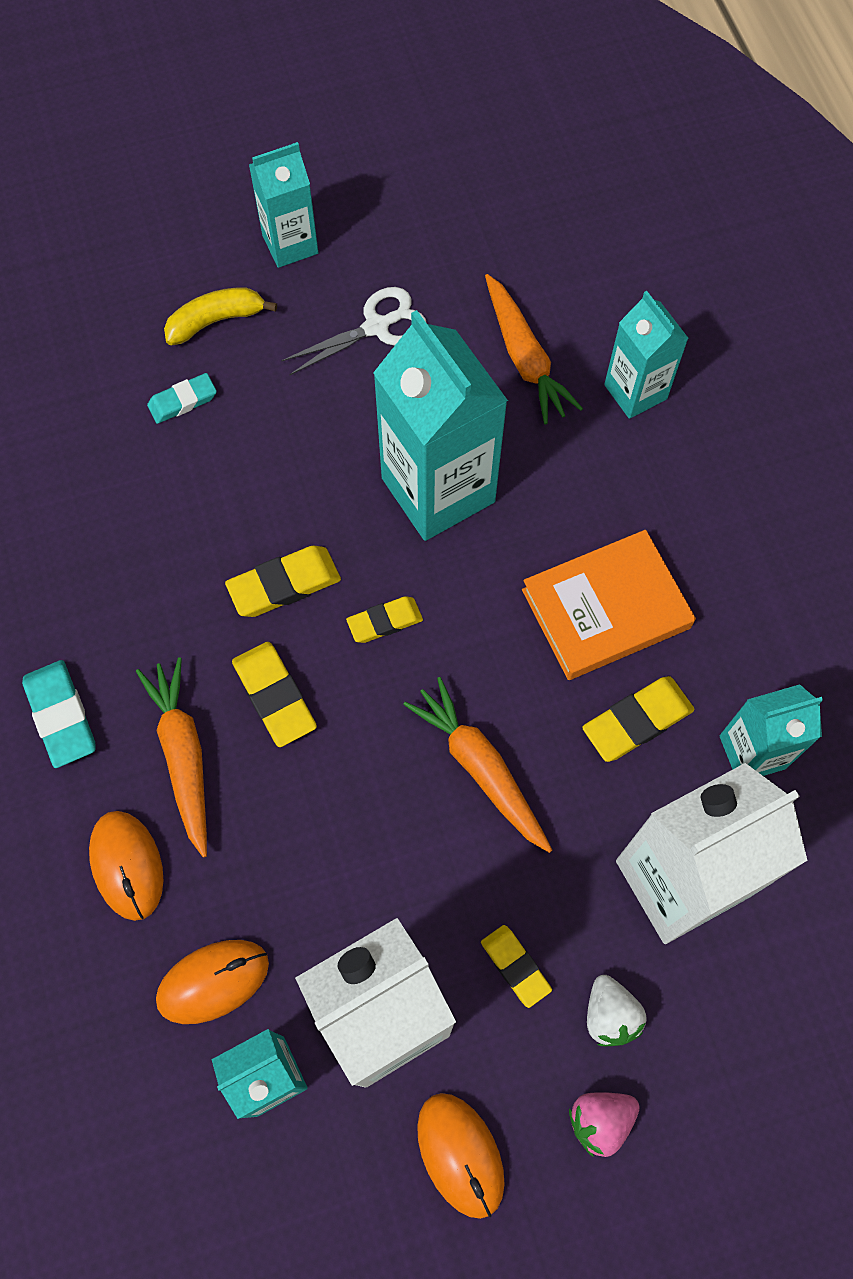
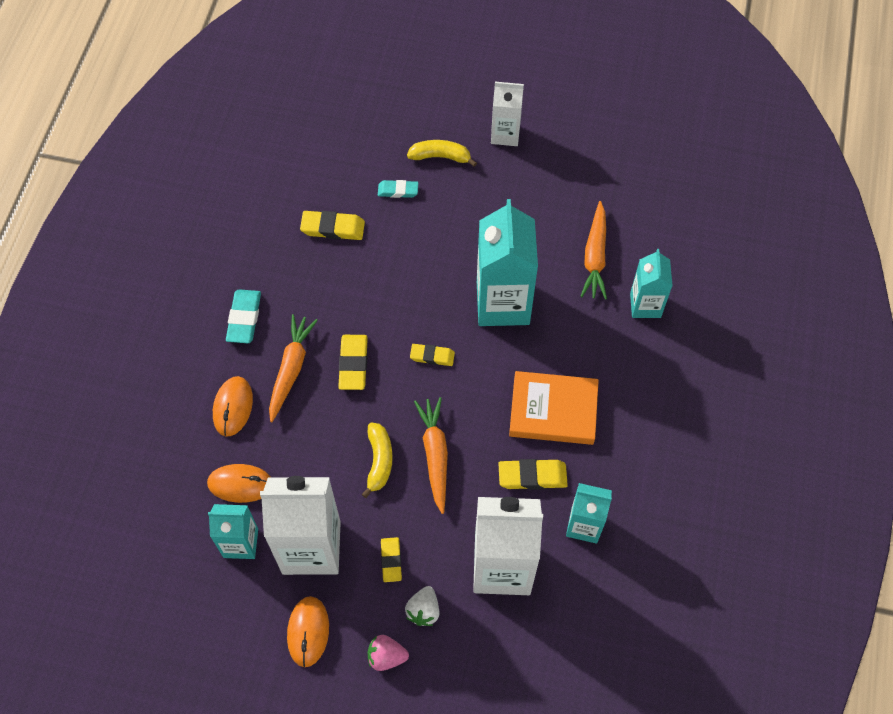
camera: 30 degrees right, 5 degrees down
(284, 584) = (392, 311): yellow eraser -> yellow eraser (333, 228)
(290, 244) = (505, 134): turquoise carton -> white carton
(376, 327) = (524, 201): white scissors -> none
(404, 823) = (379, 461): none -> yellow banana

